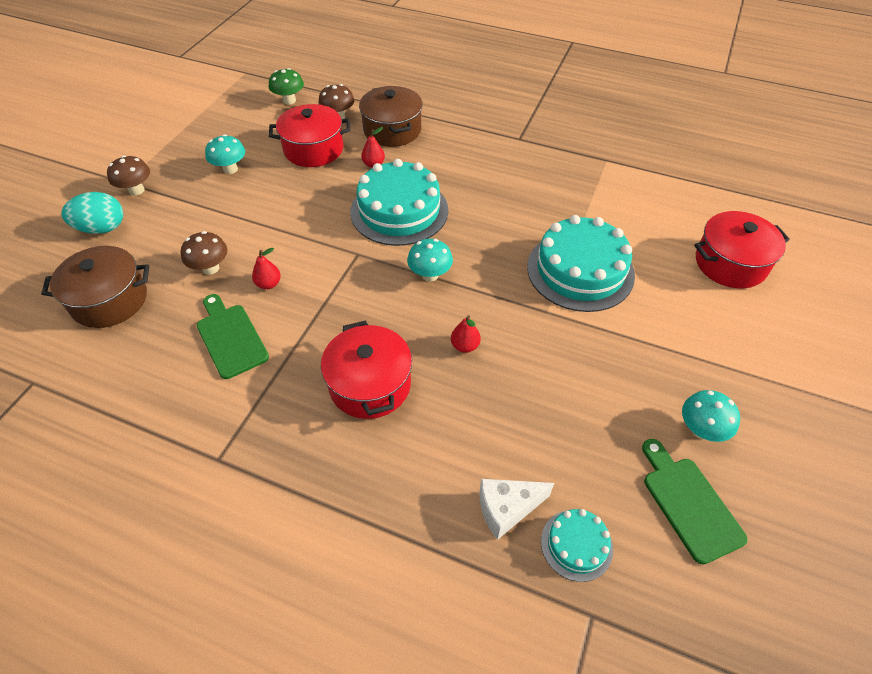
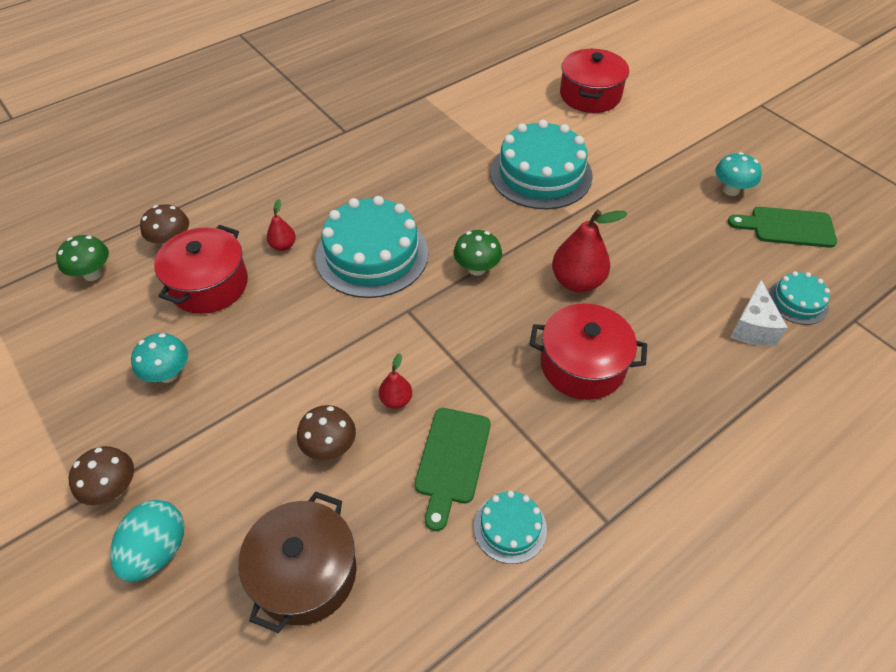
camera: 60 degrees left, 0 degrees up
(186, 396) = (510, 527): none -> turquoise cake
(230, 337) = (451, 460): green cutting board -> green cutting board turned 75 degrees counterclockwise
(392, 130) = (242, 210): brown pot -> none
(430, 275) = (477, 269): turquoise mushroom -> green mushroom
(465, 346) = (577, 281): red pear -> red pear, size x1.90

